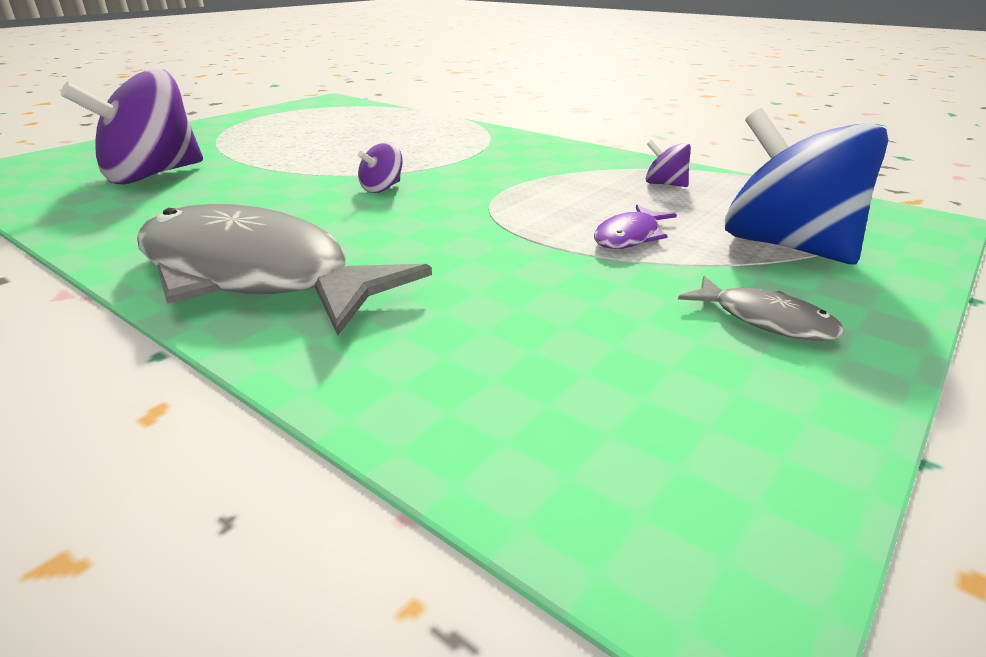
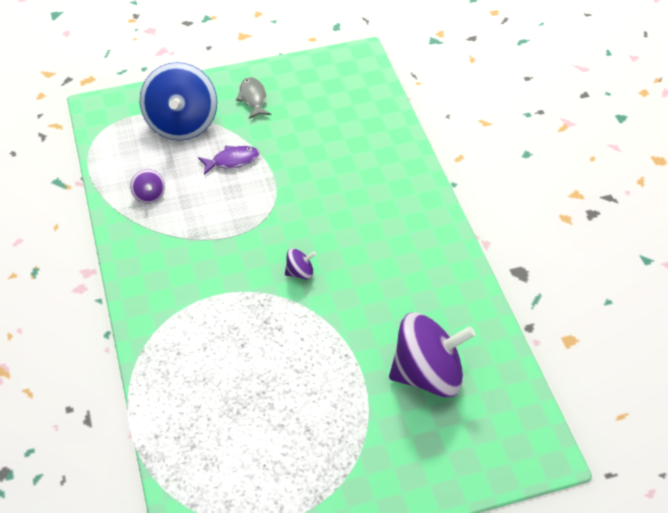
camera: 145 degrees left, 20 degrees up
(255, 275) = (406, 211): grey fish -> none

